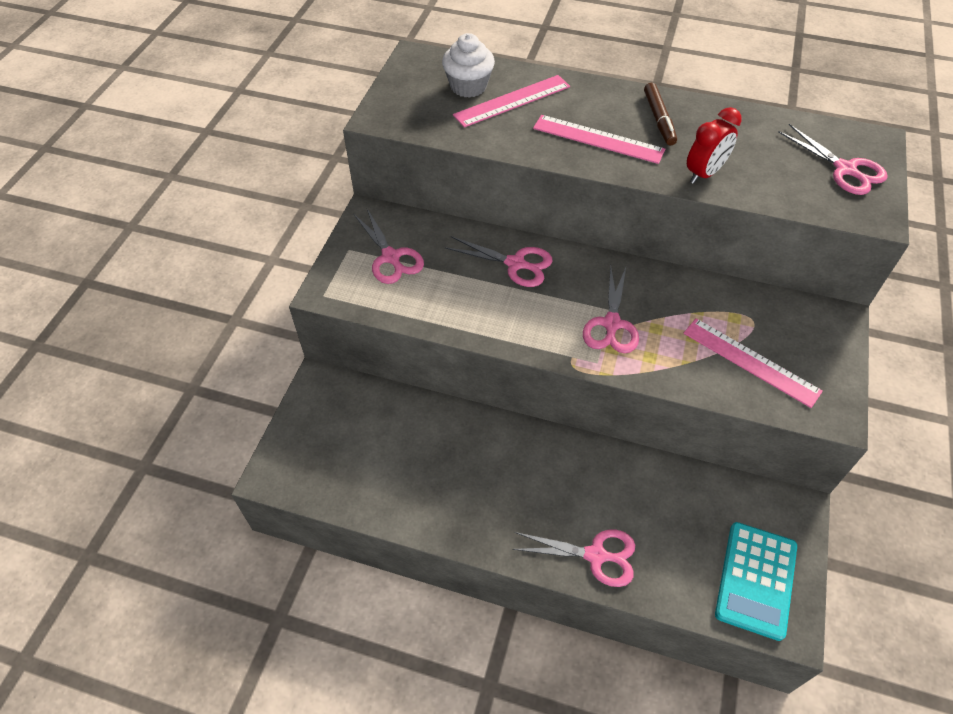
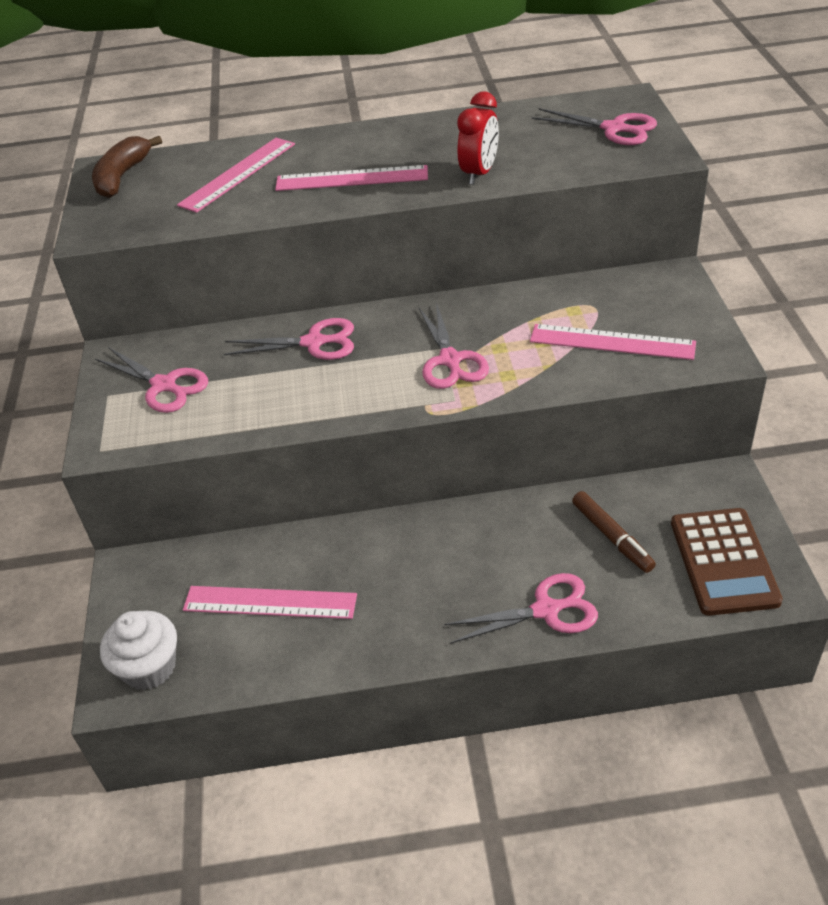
camera: 20 degrees left, 10 degrees down
(402, 455) = (270, 602): none -> pink ruler
(425, 70) = (122, 176): none -> brown banana
(468, 86) = (180, 176): white cupcake -> white cupcake (149, 667)
(658, 119) = (405, 144): brown marker -> brown marker (612, 537)
(755, 580) = (723, 562): turquoise calculator -> brown calculator

